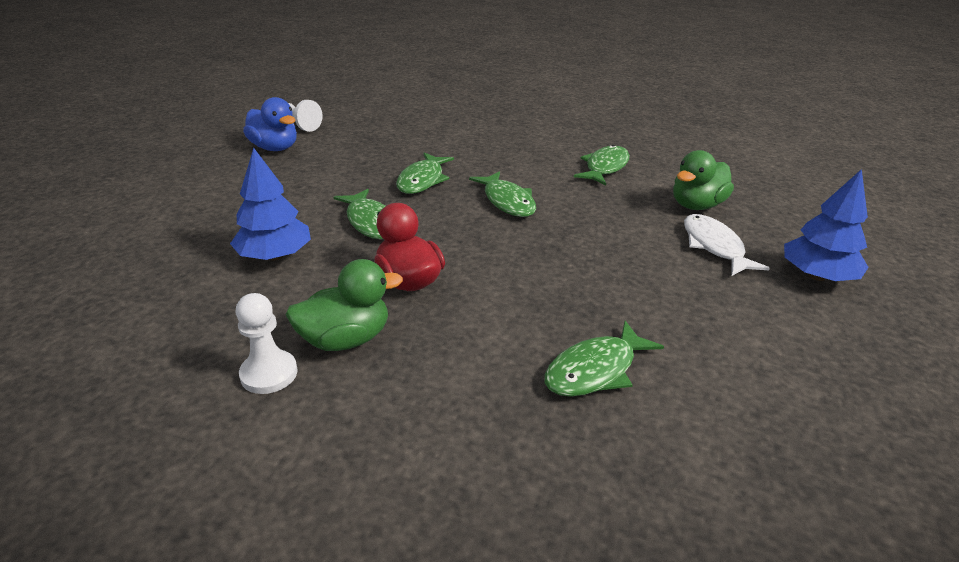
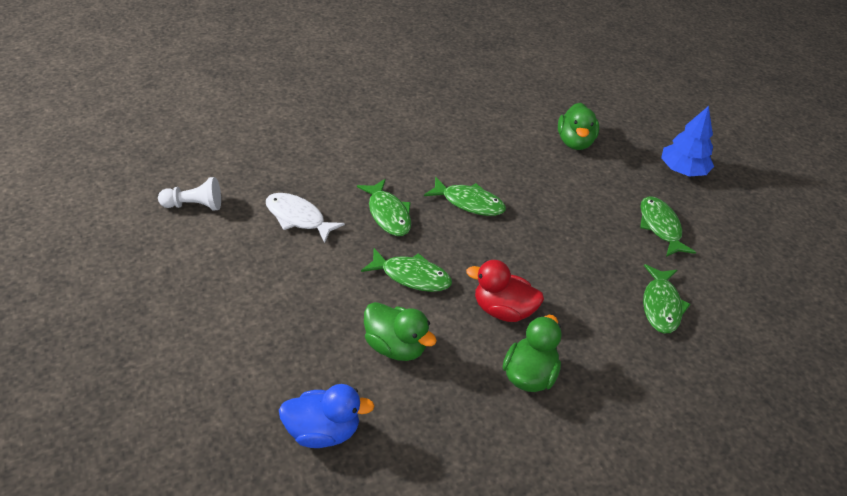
camera: 45 degrees left, 10 degrees up
(269, 373) = (524, 426): white pawn -> none
(275, 148) = (220, 244): blue duck -> blue duck (322, 431)
(275, 256) = (395, 347): blue tree -> green duck
(605, 167) = (486, 132): green fish -> green fish (660, 227)
(714, 246) = (618, 175): white fish -> white fish (298, 218)

